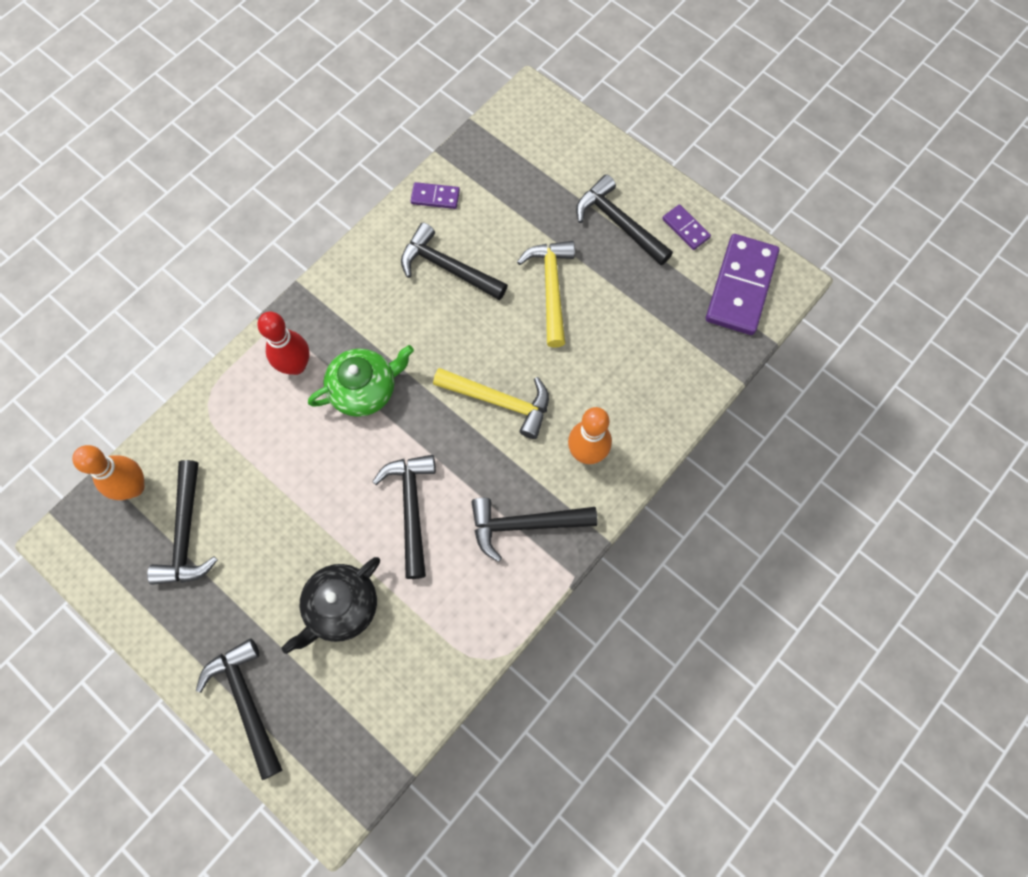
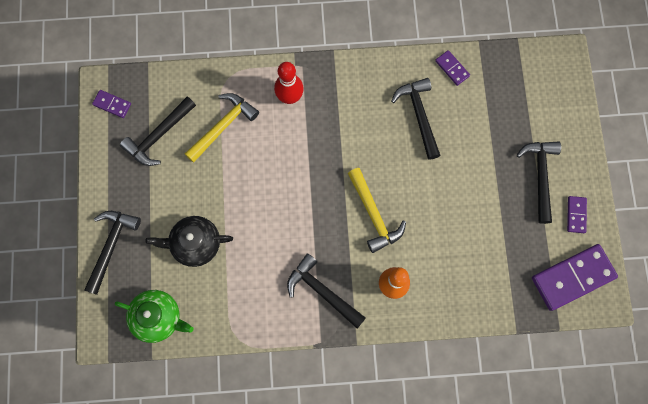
camera: 45 degrees right, 5 degrees up
(96, 550) = (112, 104): none -> purple domino
(134, 487) = (156, 89): orange bowling pin -> none
(365, 389) = (312, 142): green teapot -> green teapot (158, 317)
(411, 508) = (275, 227): black hammer -> none
(551, 288) = (463, 178): yellow hammer -> yellow hammer (223, 126)

